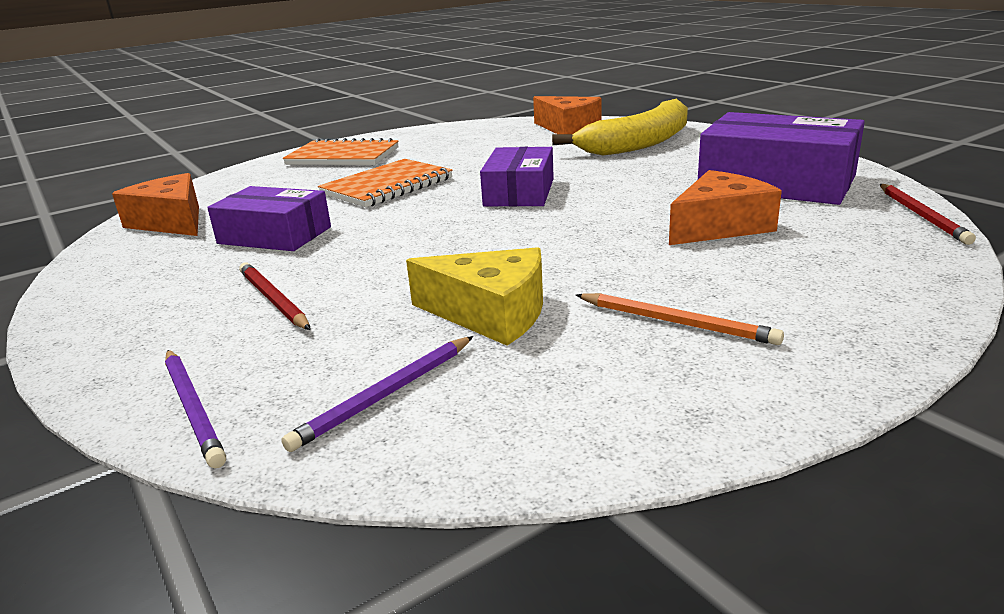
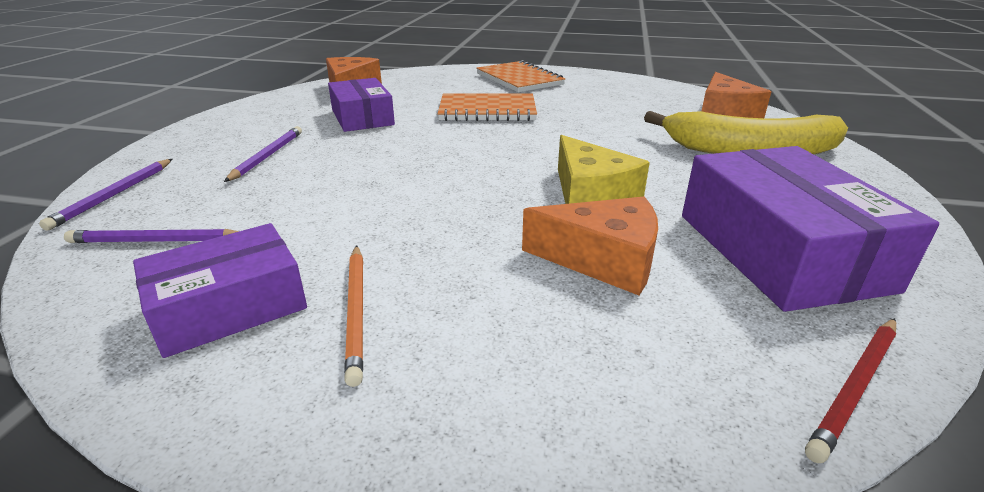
camera: 45 degrees right, 5 degrees up
(273, 300) = (267, 156): red pencil -> purple pencil
(491, 313) = (305, 227): yellow cheese -> yellow cheese (591, 195)
(519, 192) = (545, 151): purple box -> purple box (229, 307)

